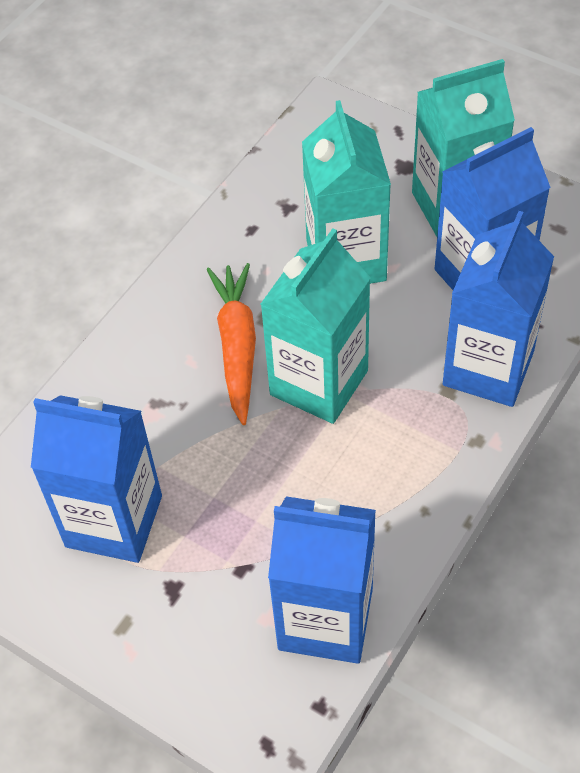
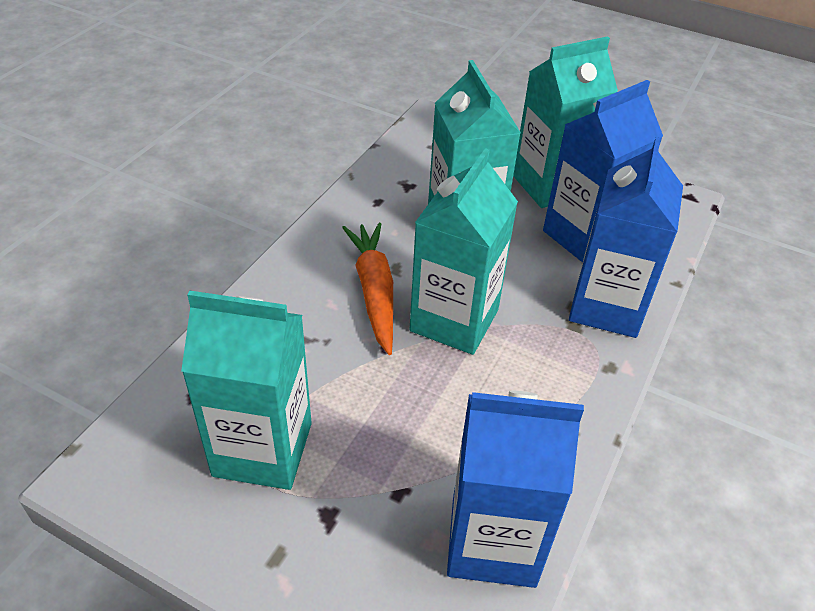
camera: 10 degrees left, 10 degrees down
(114, 521) = (263, 449): blue carton -> turquoise carton

